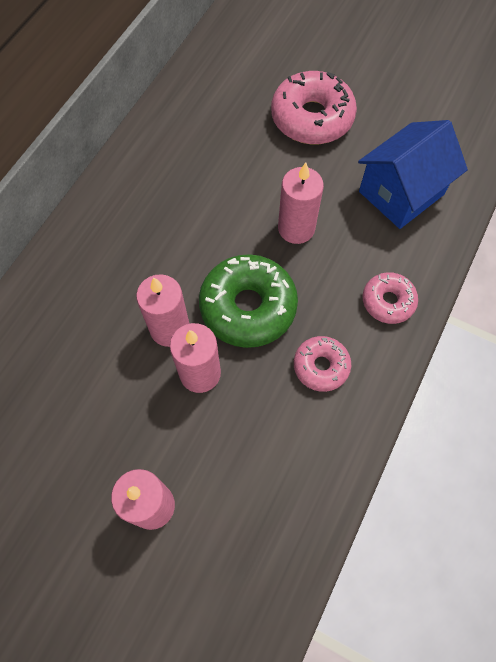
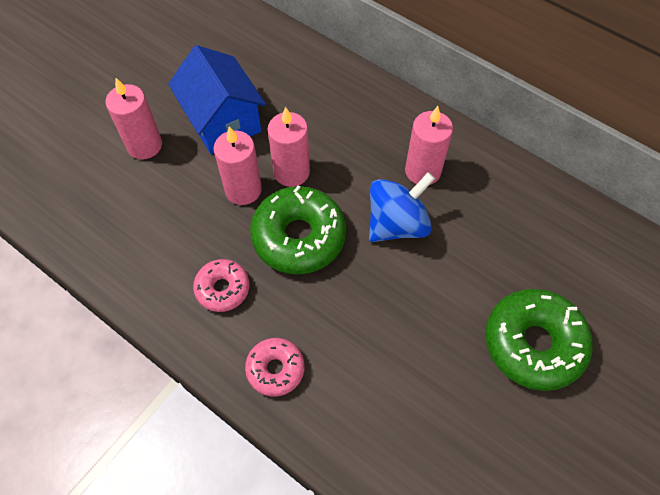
camera: 100 degrees right, 5 degrees down
(217, 224) = (397, 224): none -> blue spinning top
(296, 228) = (380, 296): pink candle -> pink candle (422, 171)
(312, 118) = (533, 344): pink donut -> green donut
(401, 193) = (412, 423): blue house -> blue house (223, 121)

